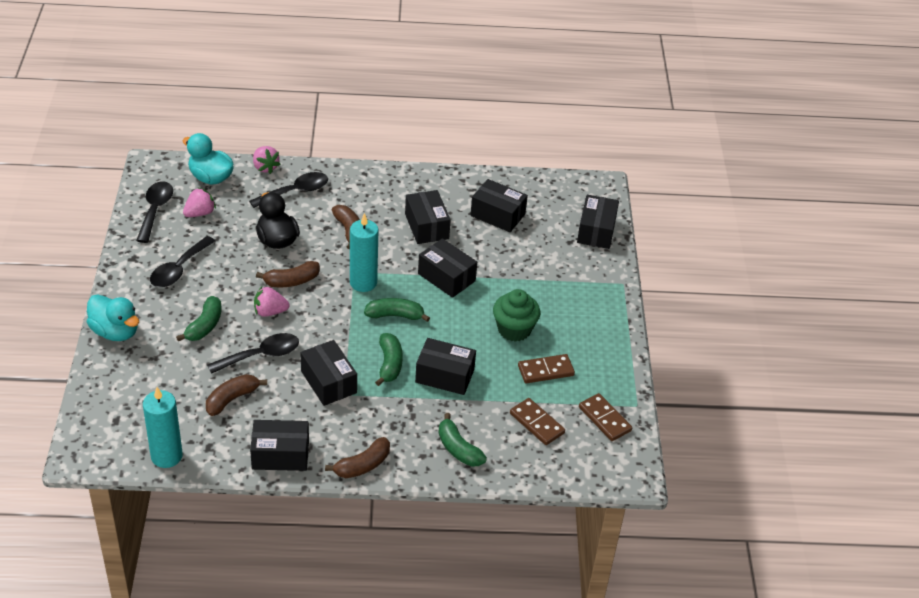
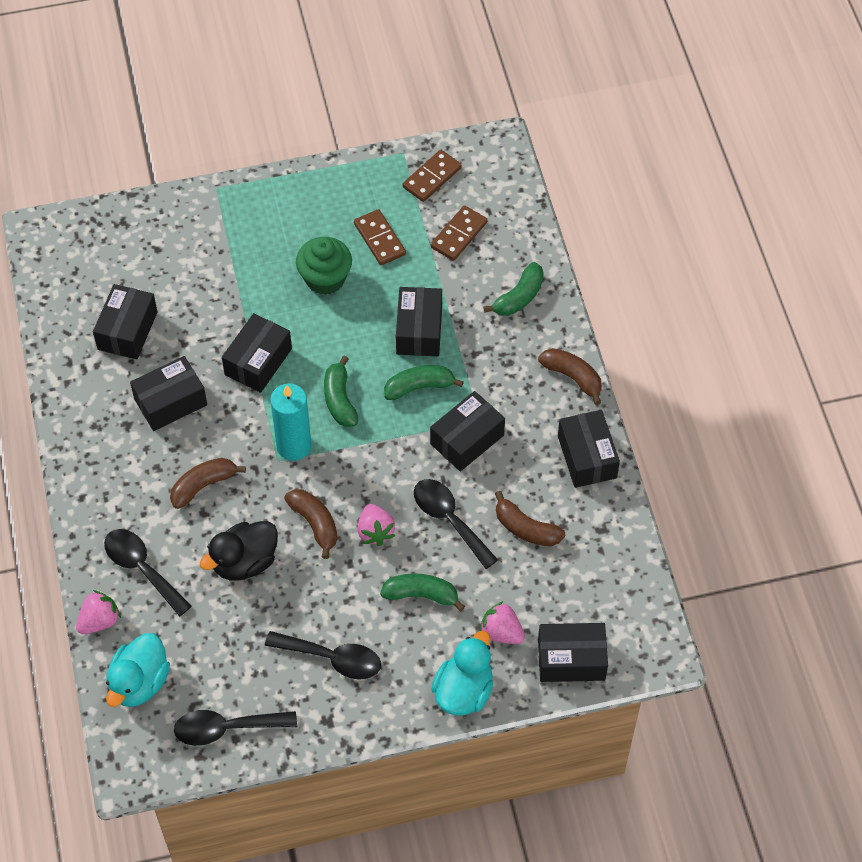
camera: 100 degrees left, 15 degrees up
(166, 456) = (629, 566): turquoise candle -> none
(200, 213) = (217, 671): pink strawberry -> pink strawberry (501, 632)
(596, 231) = (130, 225): black box -> black box (571, 660)

